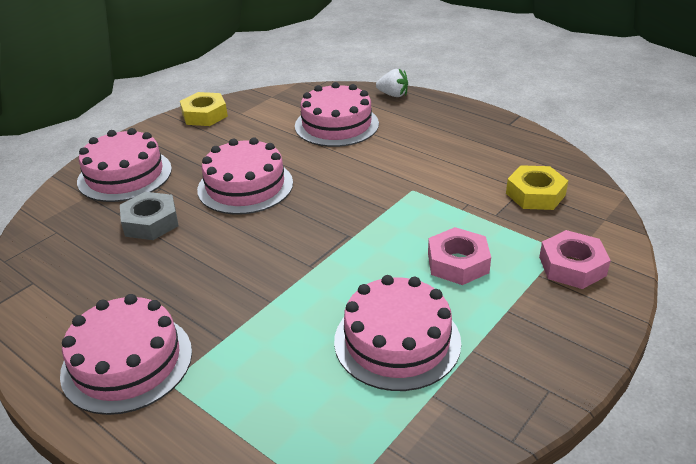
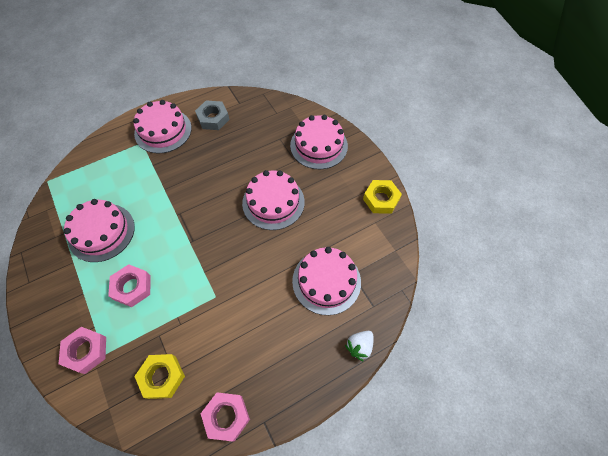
camera: 110 degrees right, 25 degrees up
(150, 222) = (261, 151): grey nut -> grey nut (213, 118)
(526, 143) = (226, 416): none -> pink nut

